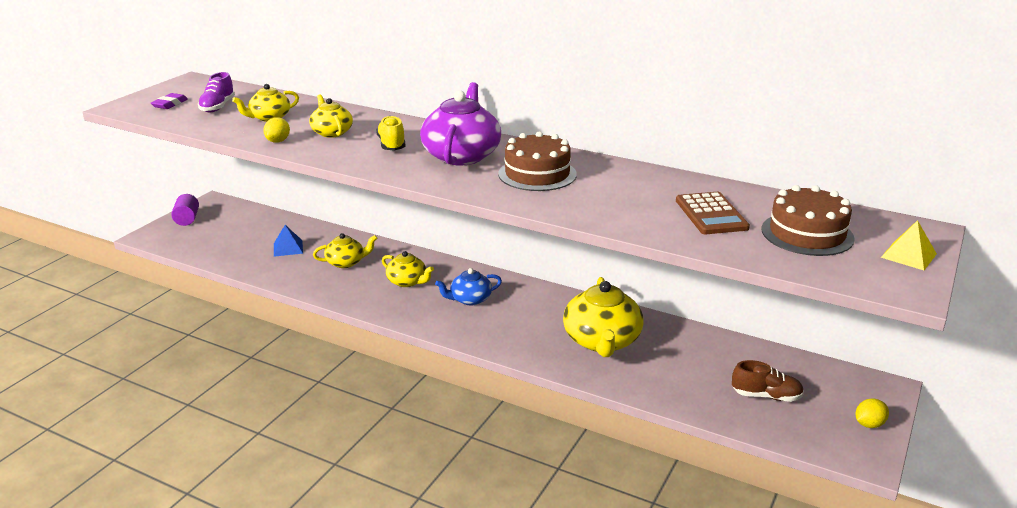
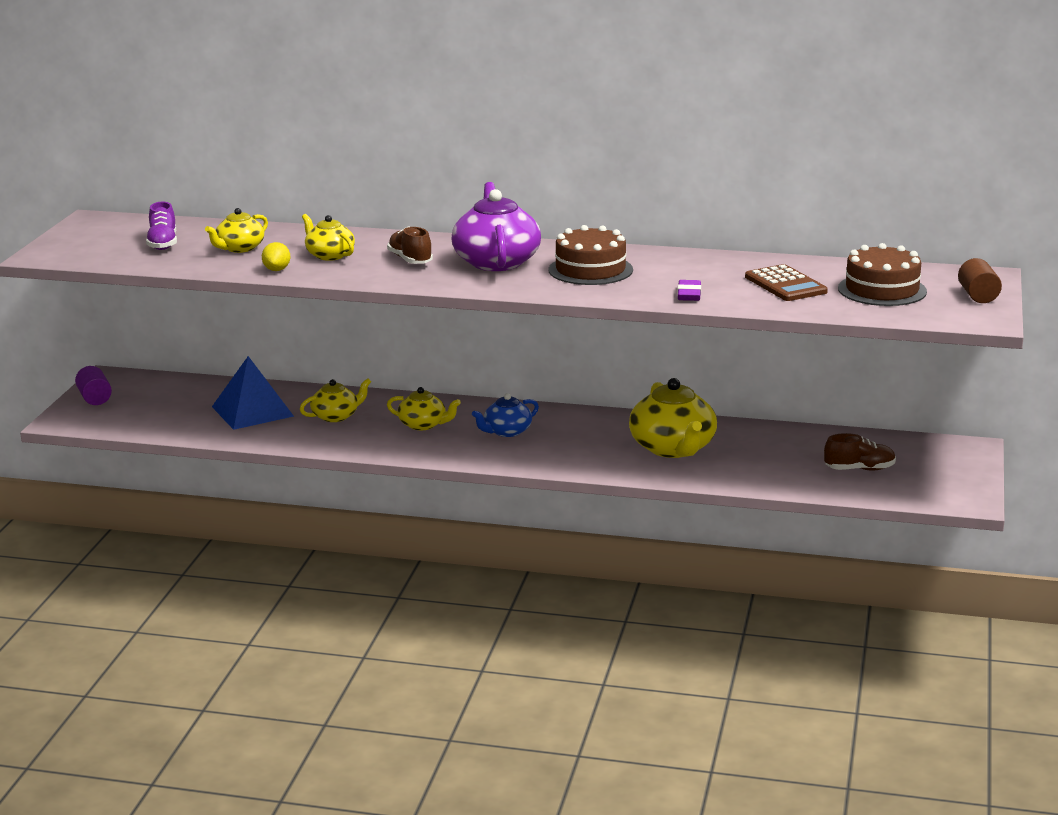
camera: 15 degrees left, 5 degrees down
(170, 104) = (99, 247): purple eraser -> purple eraser (689, 294)
(288, 248) = (252, 411): blue pyramid -> blue pyramid, size x1.80
(392, 145) = (410, 260): yellow shoe -> brown shoe
(869, 424) = (964, 477): yellow lemon -> none
(908, 255) = (978, 296): yellow pyramid -> brown cylinder

